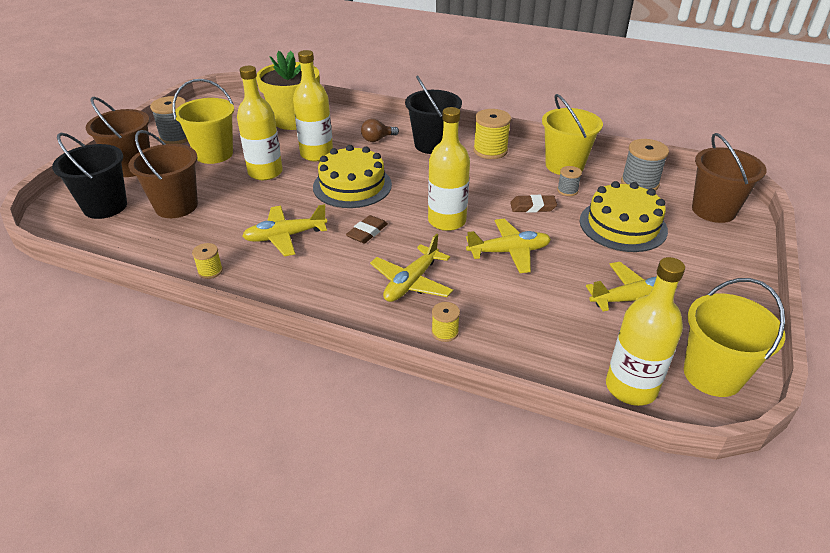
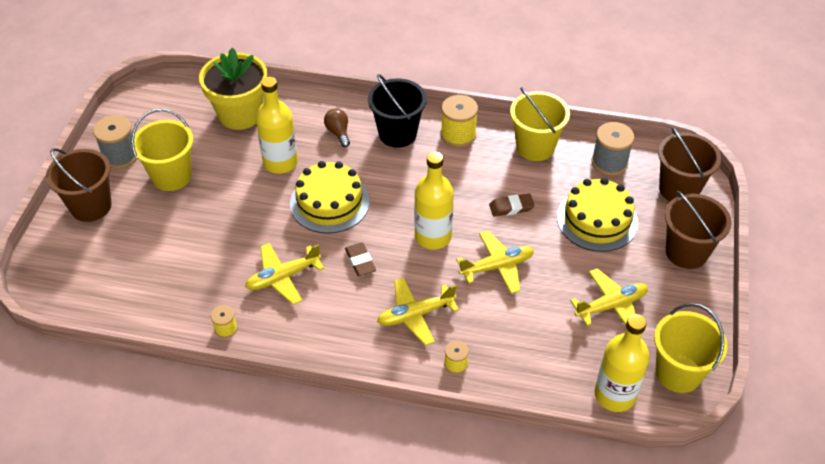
camera: 10 degrees left, 10 degrees up
(105, 206) = (87, 264): black bucket -> none
(176, 206) = (160, 254): brown bucket -> brown bucket (686, 252)
(265, 172) = (235, 196): yellow bottle -> none
(367, 232) = (360, 261): brown eraser -> brown eraser turned 45 degrees counterclockwise
(377, 139) = (338, 132): brown light bulb -> brown light bulb turned 105 degrees clockwise
(411, 282) = (415, 315): yellow plane -> yellow plane turned 45 degrees clockwise
(567, 190) = (541, 181): grey spool -> none

